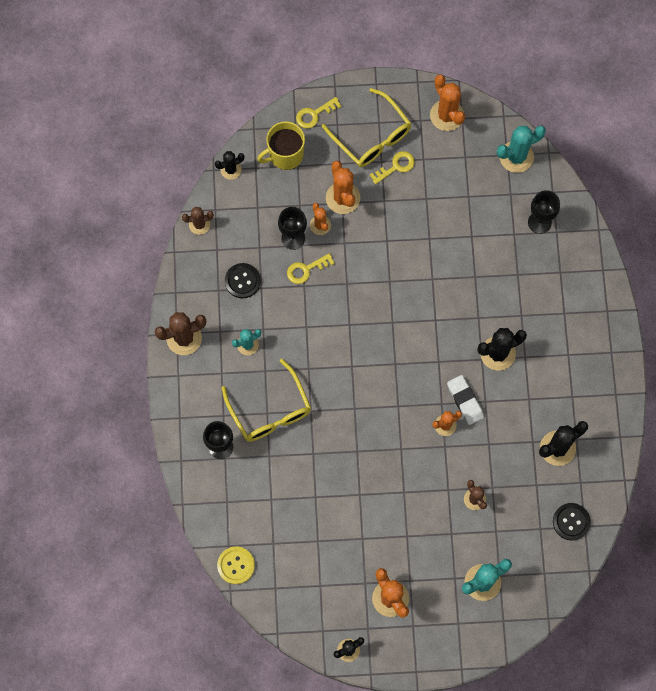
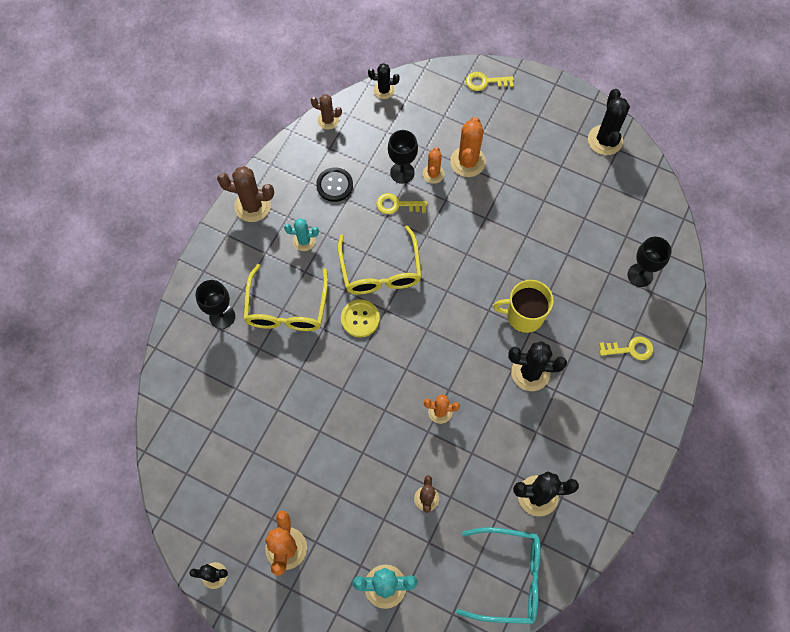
camera: 30 degrees right, 5 degrees down
(236, 565) = (164, 431): yellow button -> yellow button (360, 319)
(285, 155) = (439, 102): yellow mug -> yellow mug (524, 315)
(372, 137) = (525, 125): yellow glasses -> yellow glasses (380, 272)
(396, 166) = (532, 160): yellow key -> yellow key (630, 349)
(447, 115) = (605, 140): orange cactus -> black cactus
(465, 401) = (473, 399): white eraser -> none
(516, 157) = (650, 207): turquoise cactus -> none
(571, 522) = (510, 577): black button -> turquoise glasses

